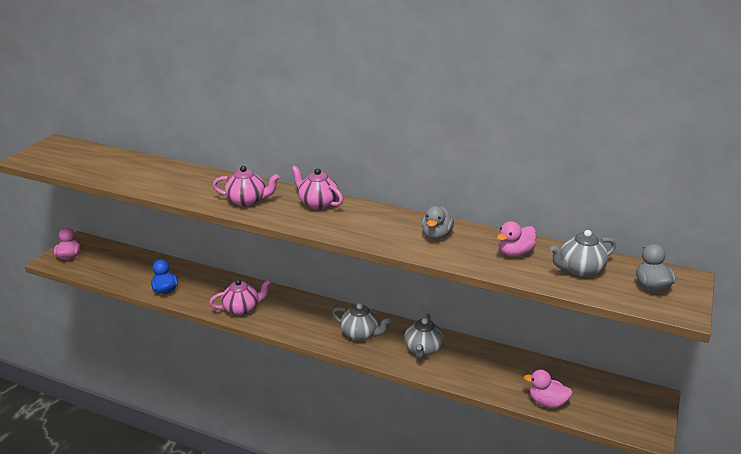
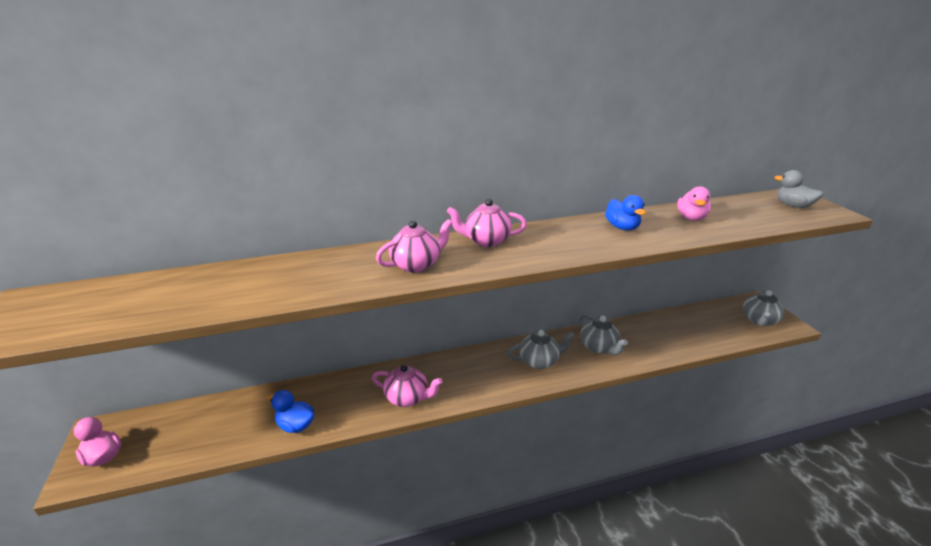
camera: 40 degrees left, 0 degrees up
(242, 309) = (407, 398): pink teapot -> pink teapot turned 75 degrees clockwise
(436, 235) = (622, 227): grey duck -> blue duck
(547, 402) = (720, 338): pink duck -> none
(580, 269) = (744, 212): grey teapot -> grey teapot (759, 320)

